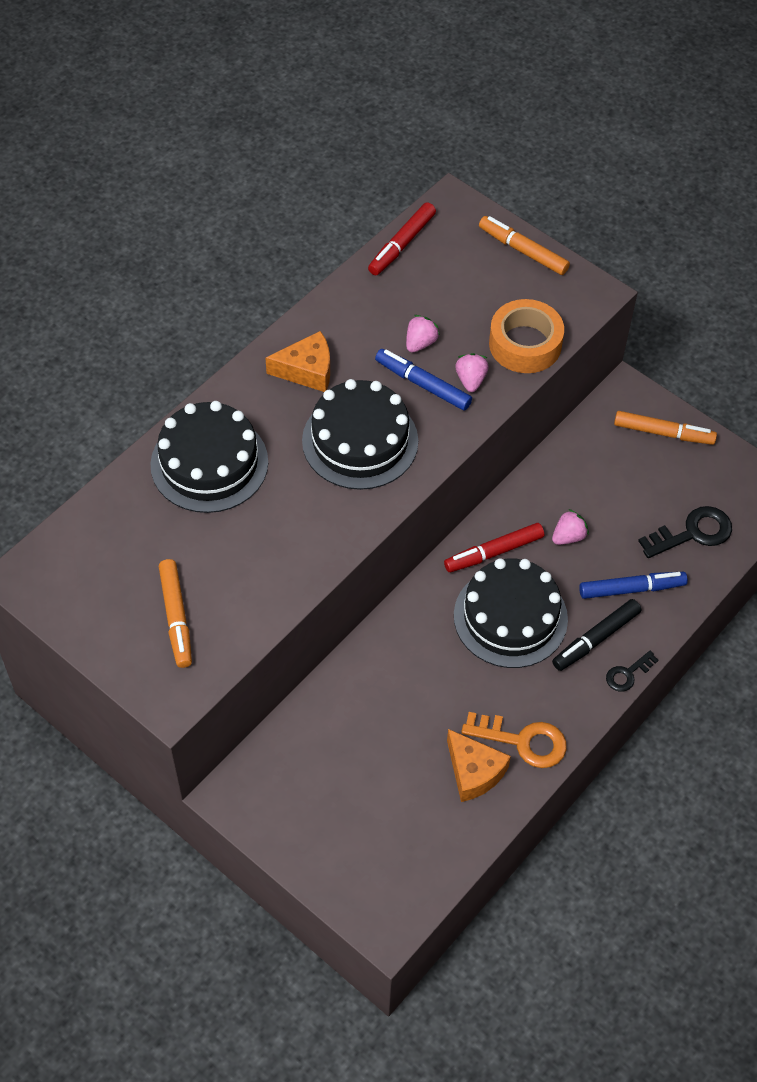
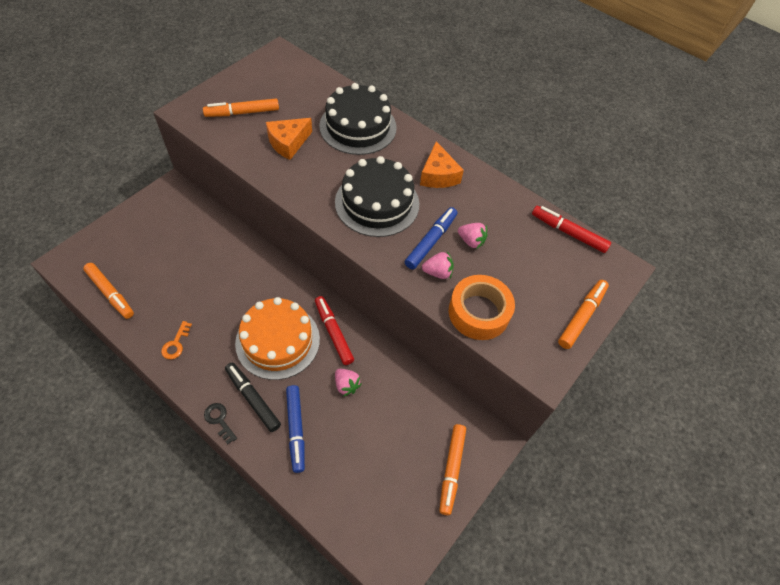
camera: 85 degrees right, 0 degrees up
(443, 844) = (110, 293): none -> orange marker
(474, 772) = (158, 312): orange cheese -> orange cheese (288, 143)
(510, 617) = (278, 341): black cake -> orange cake
(523, 741) = (176, 344): orange key -> orange key, size x0.58
(693, 533) = (348, 486): black key -> none

